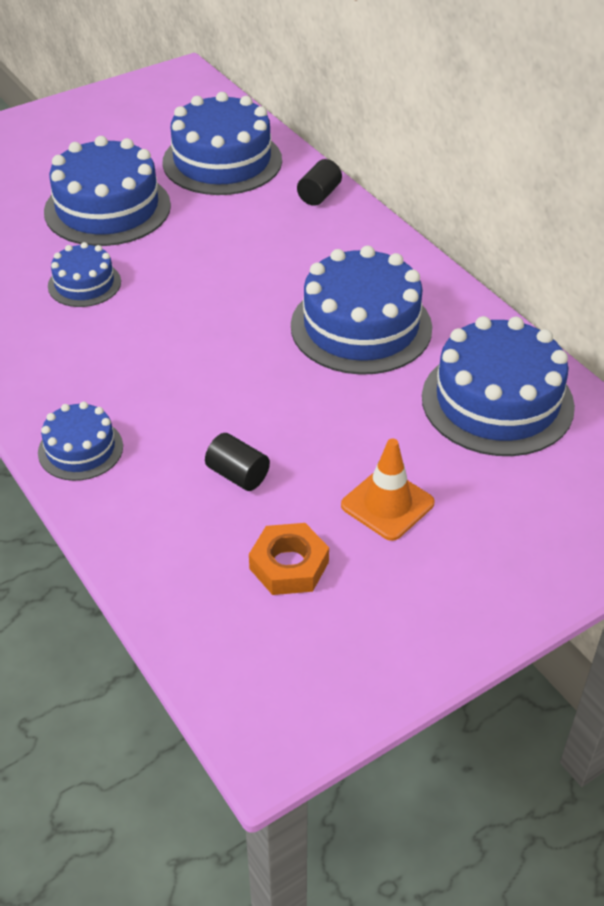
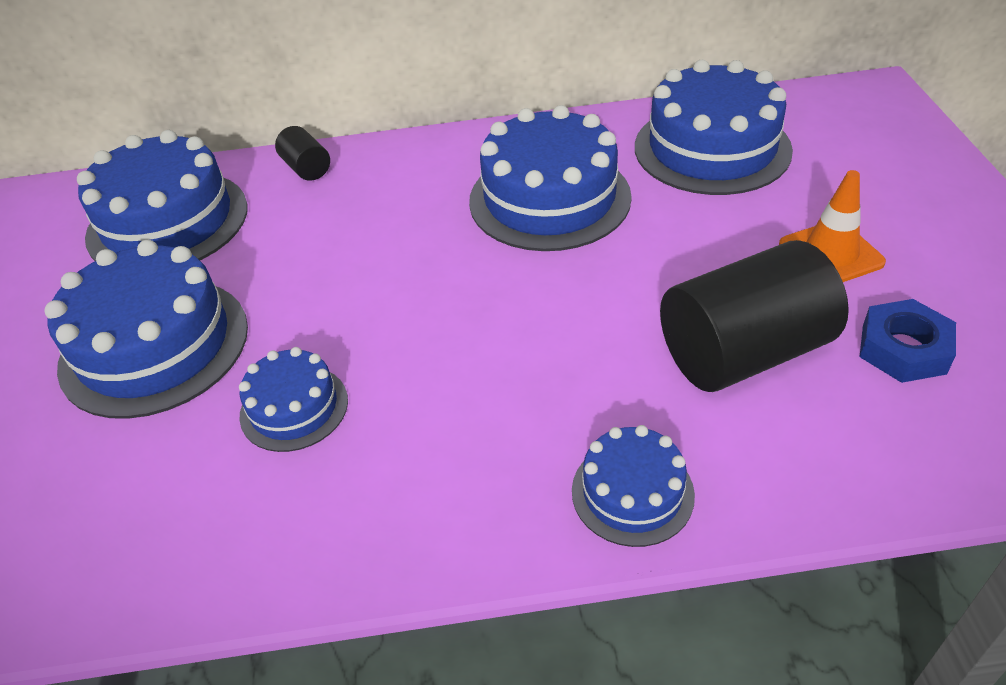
camera: 60 degrees left, 0 degrees up
(238, 475) = (743, 352): black cylinder -> black cylinder, size x2.17
(289, 565) = (903, 349): orange nut -> blue nut

